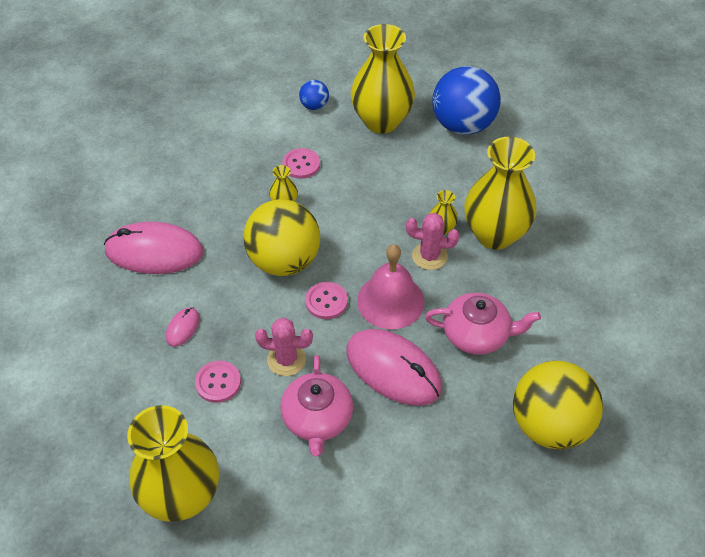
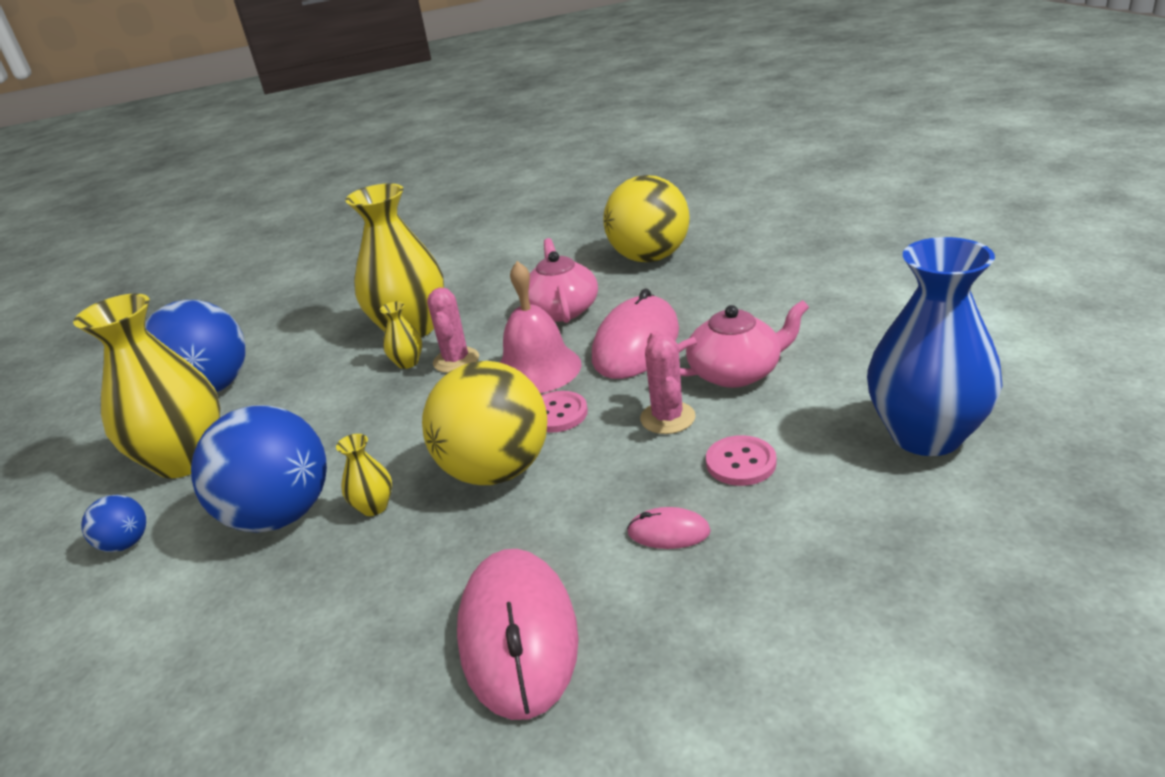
camera: 100 degrees left, 20 degrees down
(182, 496) = (926, 435): yellow vase -> blue vase
(301, 164) = (281, 515): pink button -> blue ball

